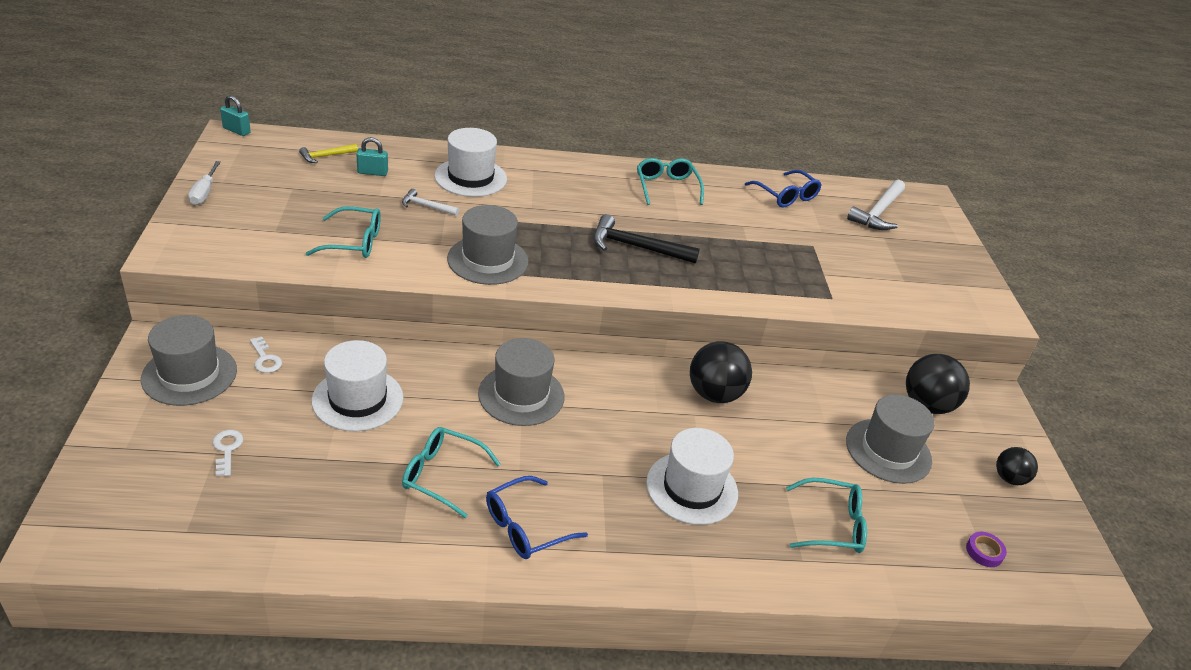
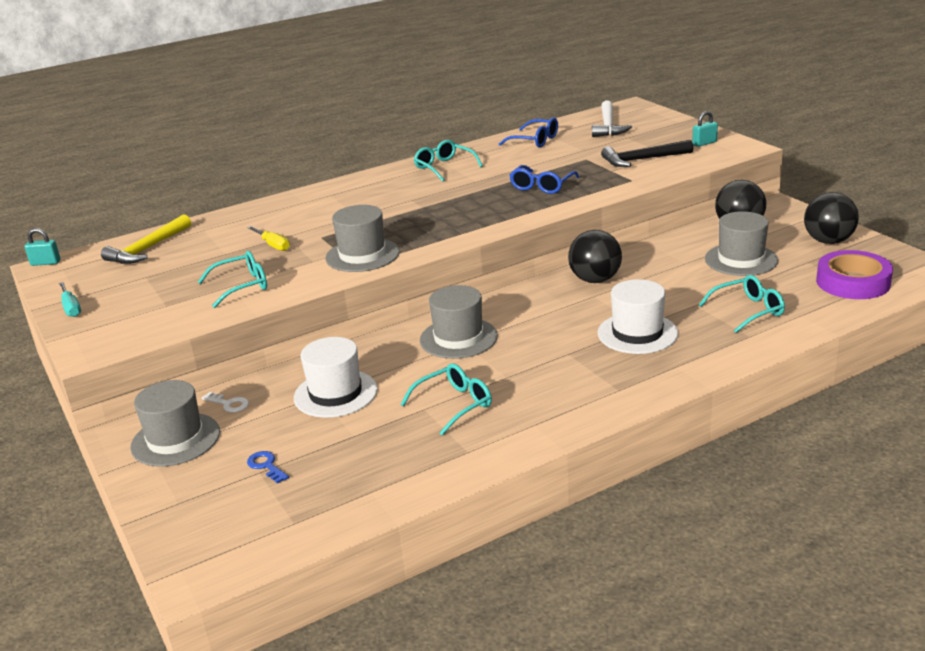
camera: 20 degrees left, 10 degrees down
(204, 193) = (71, 308): white screwdriver -> turquoise screwdriver
(227, 449) = (266, 466): white key -> blue key
(326, 156) = (148, 249): yellow hammer -> yellow hammer, size x1.82
(372, 172) = (201, 243): turquoise padlock -> turquoise padlock (704, 143)
(426, 206) = (273, 245): white hammer -> yellow screwdriver
(442, 475) = (454, 405): turquoise glasses -> turquoise glasses turned 150 degrees clockwise
(470, 177) = (286, 217): white hat -> none
(526, 527) = (548, 403): blue glasses -> blue glasses (542, 186)
(636, 247) = (464, 206): black hammer -> black hammer (642, 160)
(984, 552) = (853, 282): purple tape -> purple tape, size x2.43
(1009, 478) = (828, 241): black ball -> black ball, size x1.69

